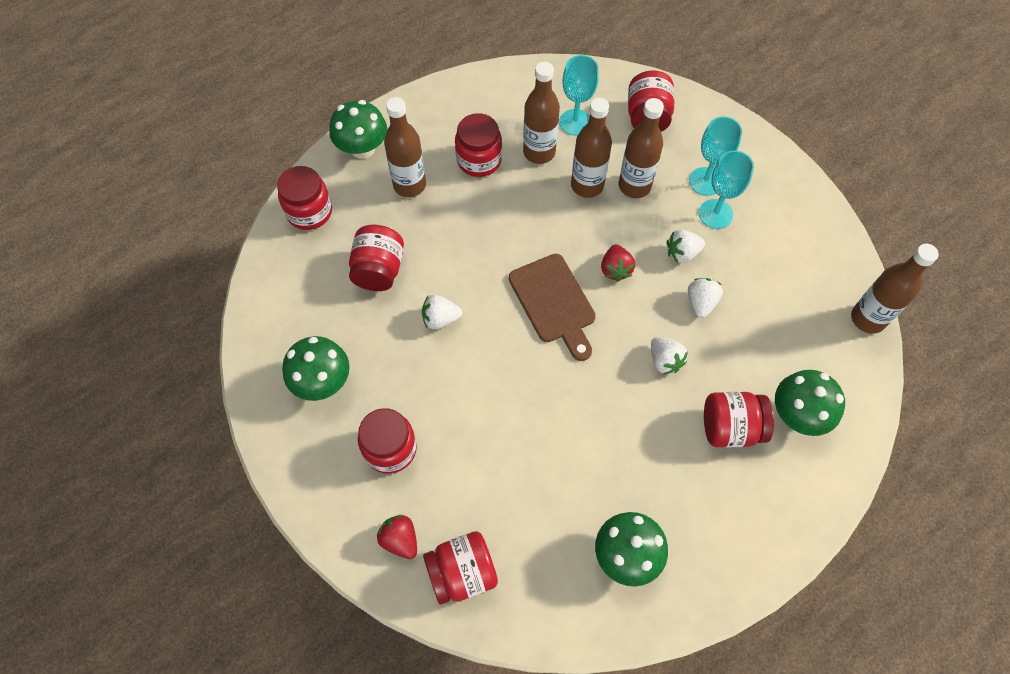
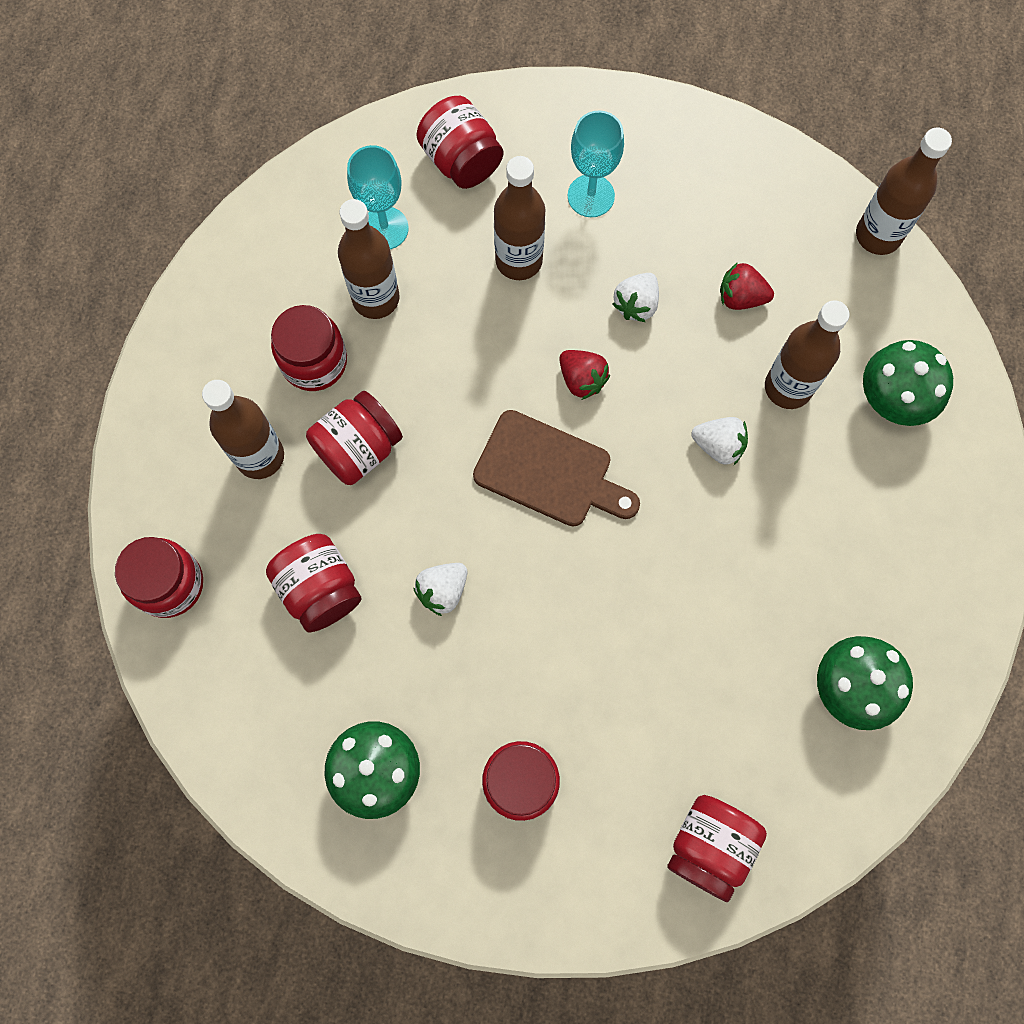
camera: 40 degrees left, 10 degrees up
(362, 148) = (159, 453): green mushroom -> none
(400, 539) = (618, 868): red strawberry -> red strawberry (741, 297)
(587, 185) = (466, 300): brown bottle -> brown bottle (788, 387)
(701, 303) = (701, 348): white strawberry -> none
(715, 214) = (633, 229): turquoise goblet -> none
(730, 428) = (840, 467): red jar -> red jar (358, 449)

